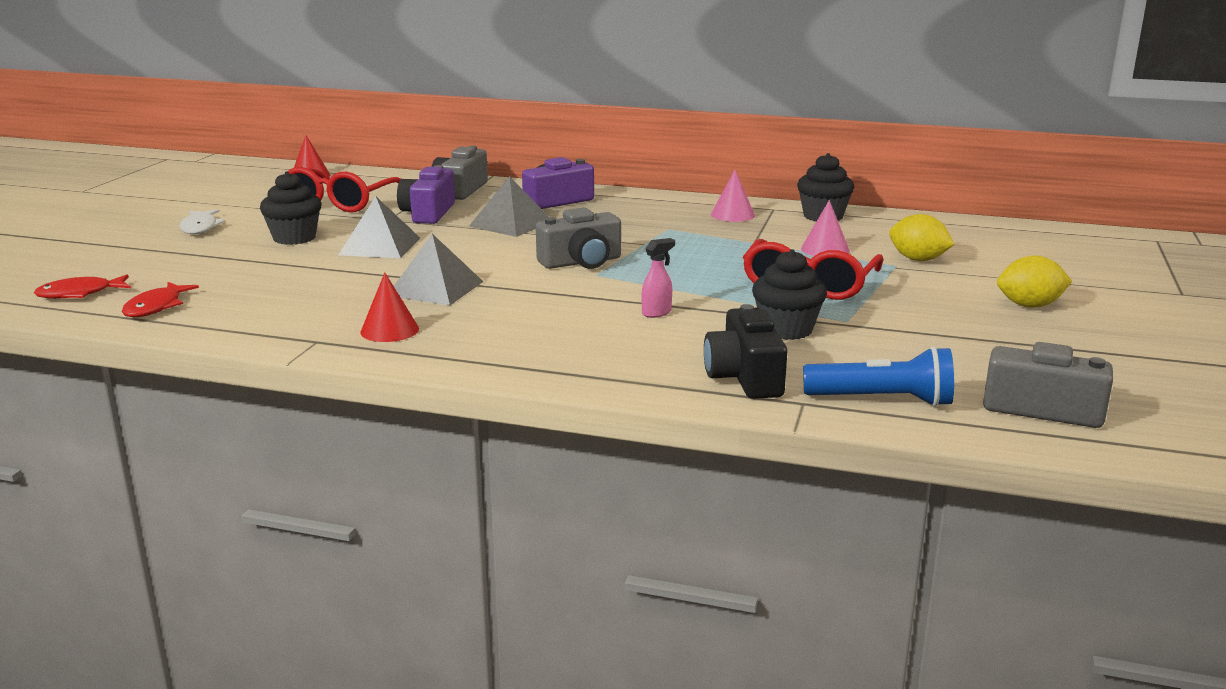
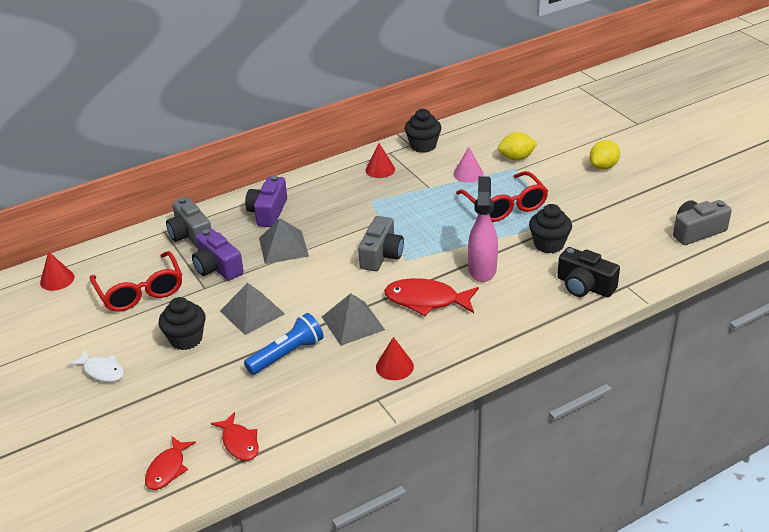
camera: 45 degrees left, 15 degrees up
(540, 306) = (426, 300): none -> red fish
(657, 313) = (482, 269): pink spray bottle -> pink spray bottle, size x2.11
(732, 215) = (380, 169): pink cone -> red cone
(882, 400) = (647, 264): blue flashlight -> blue flashlight (287, 354)

